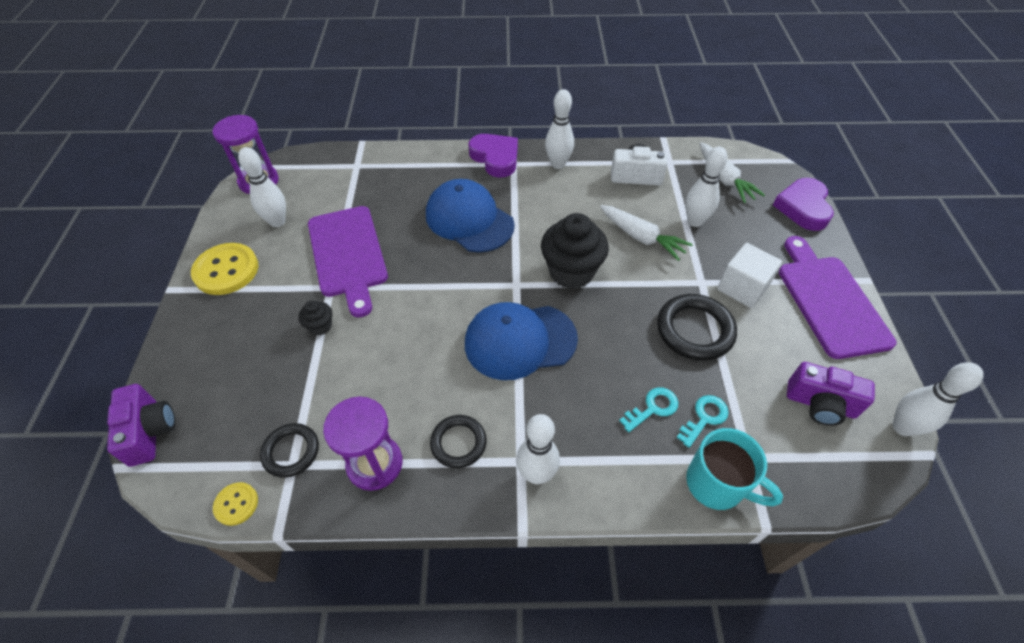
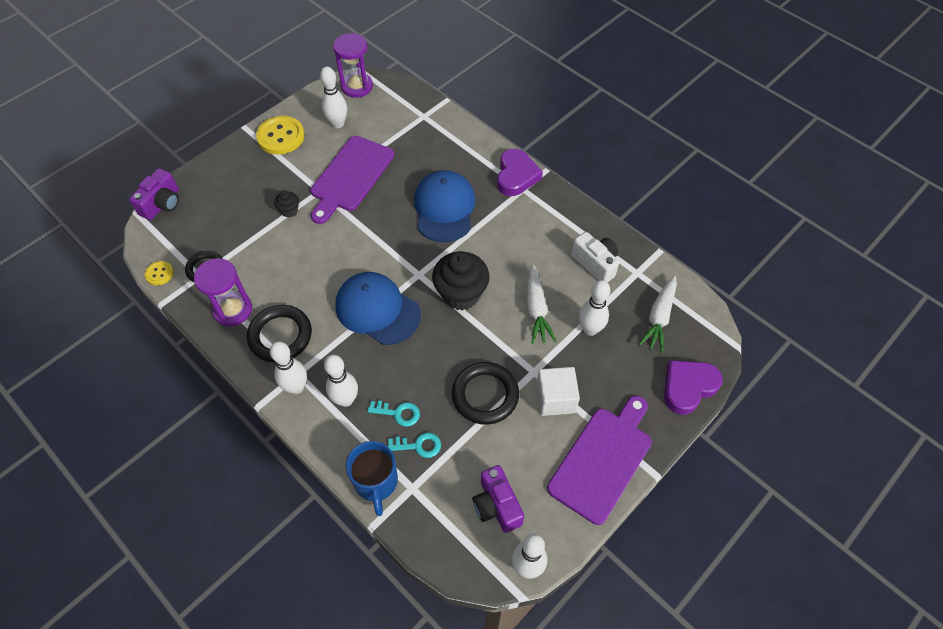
camera: 45 degrees right, 5 degrees up
(458, 443) = (280, 336): black ring -> black ring, size x1.57
(558, 164) = (552, 212): white bowling pin -> white bowling pin (346, 400)
(717, 484) = (376, 482): turquoise mug -> blue mug

